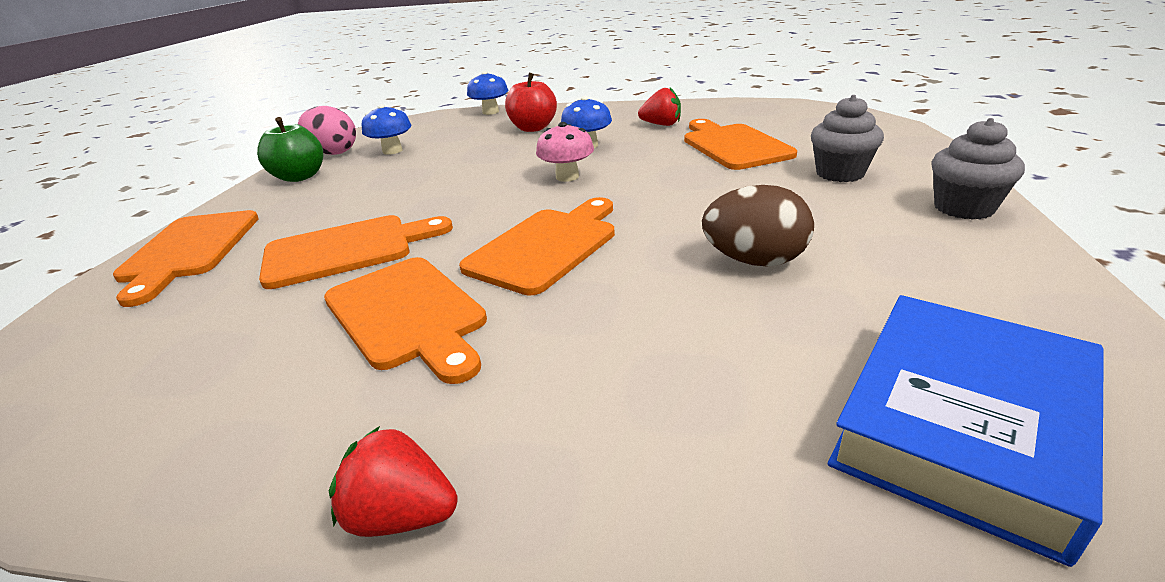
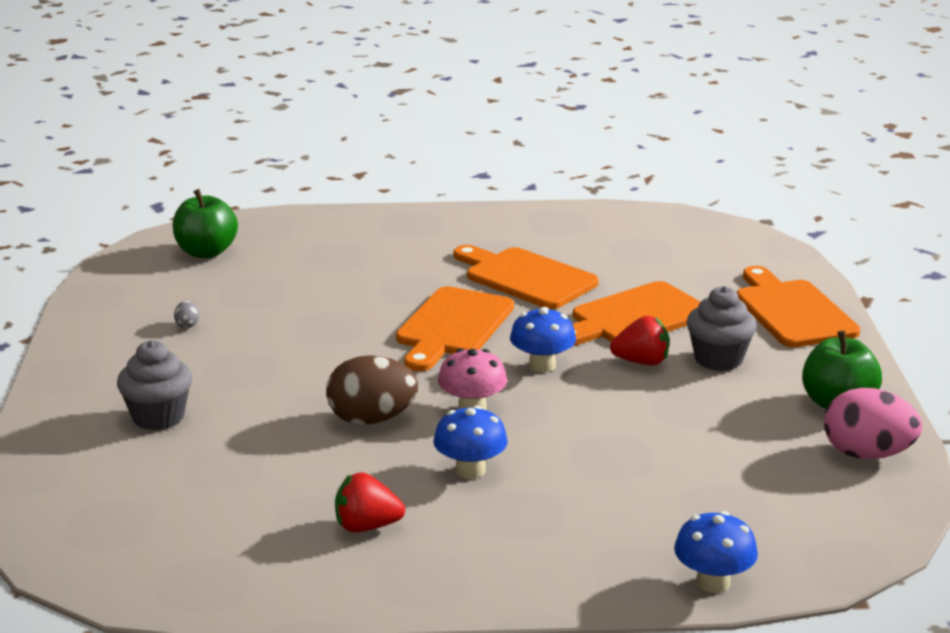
camera: 165 degrees right, 5 degrees down
(392, 151) = (771, 458): blue mushroom -> blue mushroom (542, 365)
(402, 515) = (453, 216): red strawberry -> red strawberry (642, 362)
(533, 128) = (584, 519): red apple -> none
(733, 145) = (263, 470): orange cutting board -> none
(754, 261) = (280, 321): brown egg -> brown egg (371, 419)
(878, 261) = (187, 325): none -> grey egg
(961, 425) = (206, 252): blue book -> green apple
(963, 208) = (78, 374): grey cupcake -> grey cupcake (718, 359)

